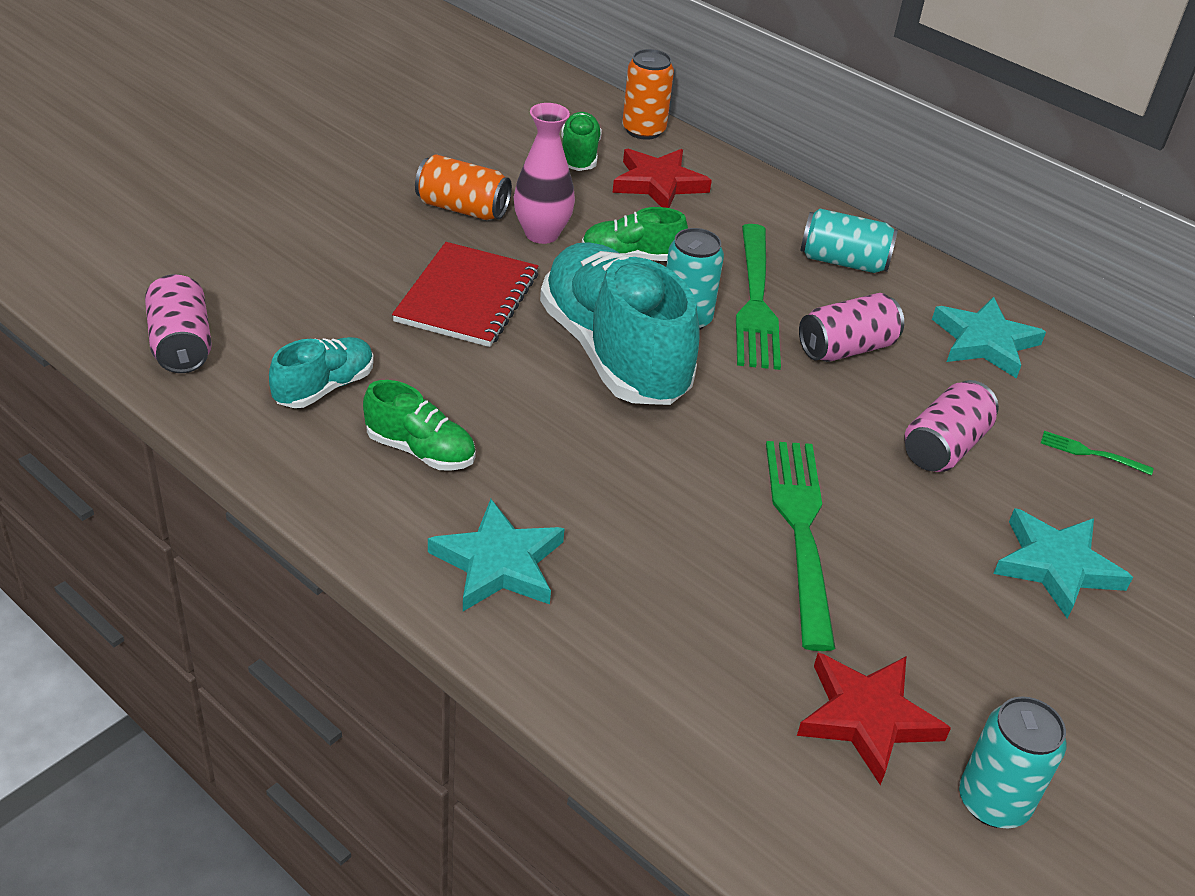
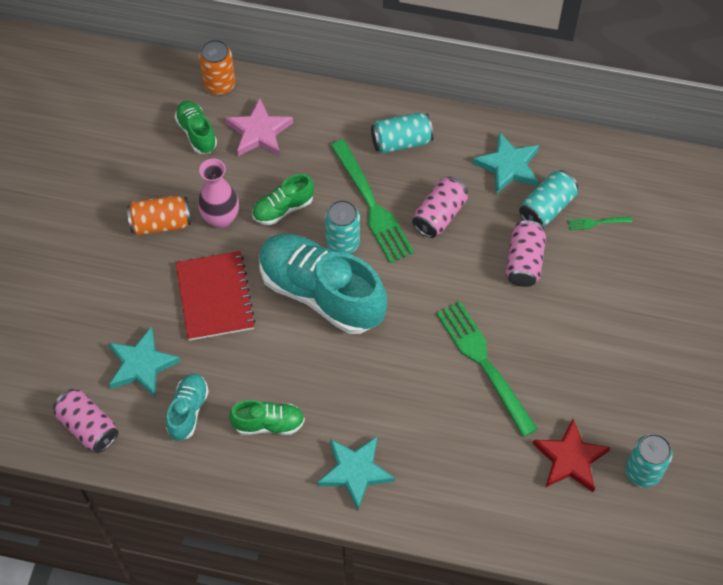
camera: 25 degrees left, 20 degrees up
(658, 184) = (259, 132): red star -> pink star
(1018, 405) = (547, 207): none -> turquoise can
(1056, 566) = (612, 313): turquoise star -> turquoise star (141, 365)

